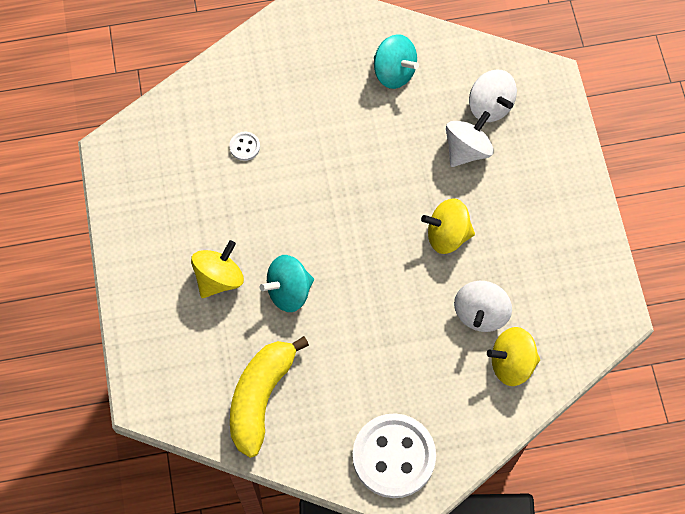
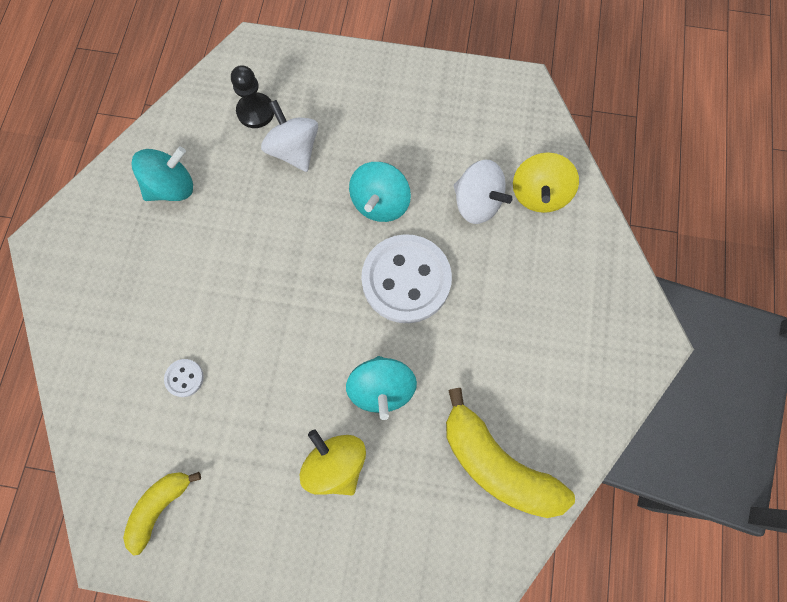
camera: 70 degrees left, 5 degrees up
(147, 170) = (160, 507): none -> yellow banana
(393, 456) = (604, 343): white button -> white button (406, 280)
(447, 235) = (380, 203): yellow spinning top -> turquoise spinning top
(490, 106) = (255, 112): white spinning top -> black pawn

